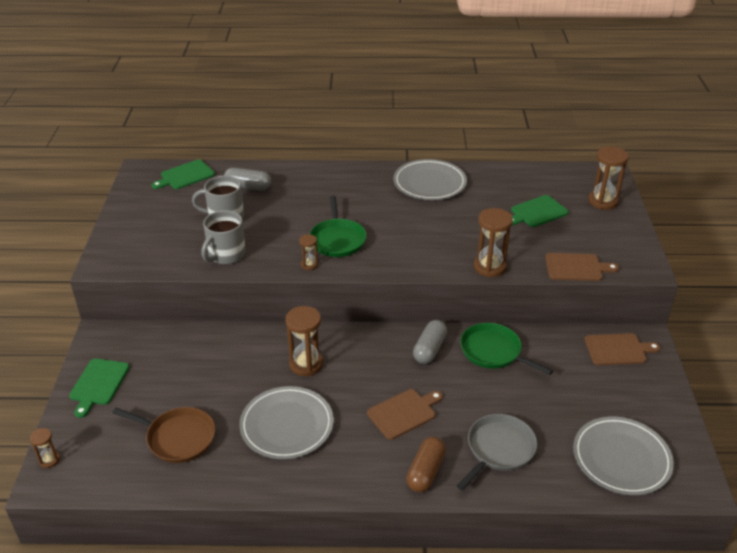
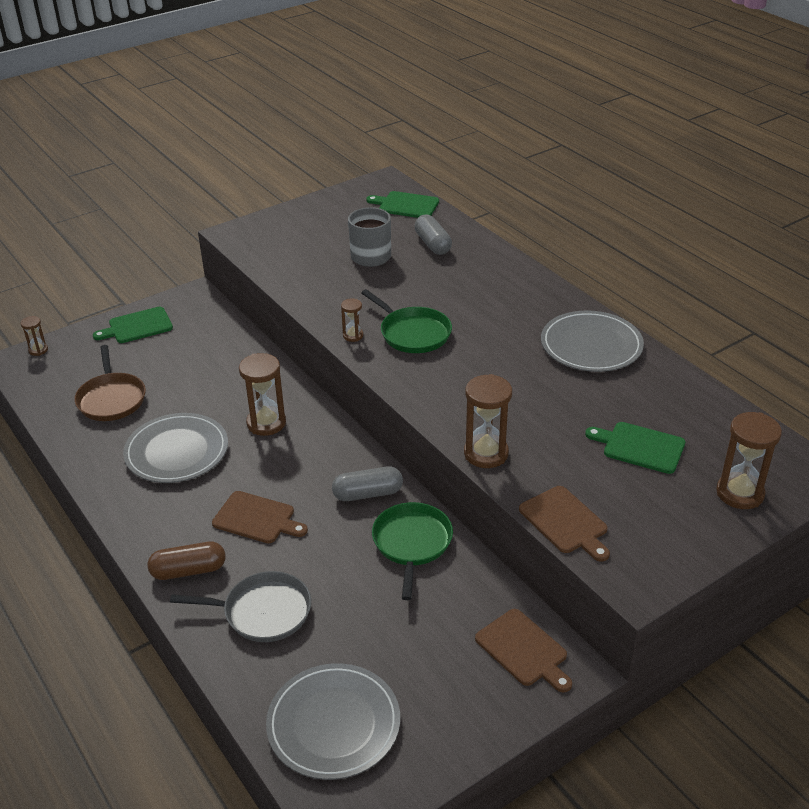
camera: 55 degrees right, 0 degrees up
(226, 255) = (315, 284): grey mug -> none
(337, 239) = (412, 333): green pan -> green pan turned 90 degrees counterclockwise

